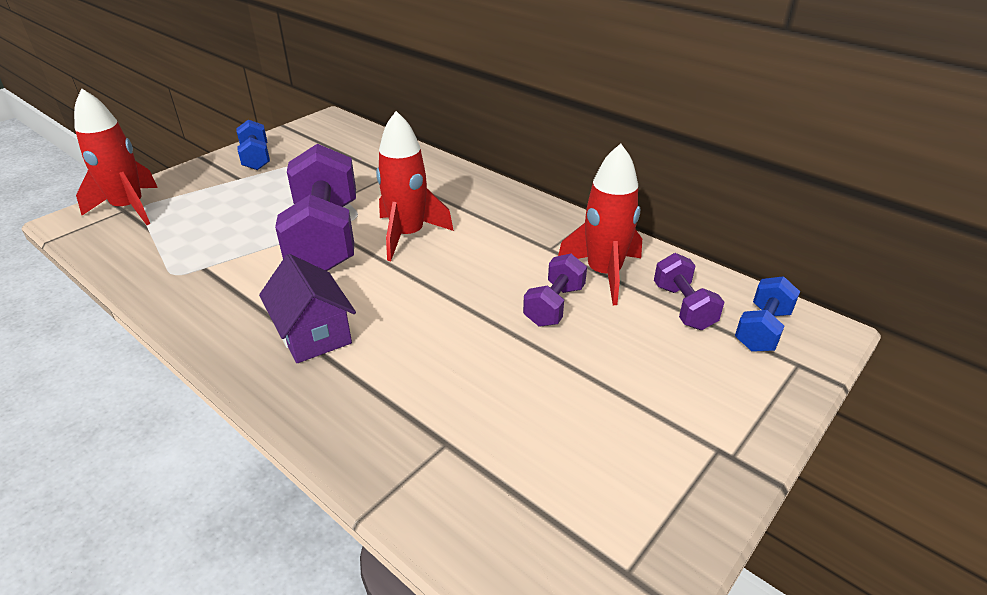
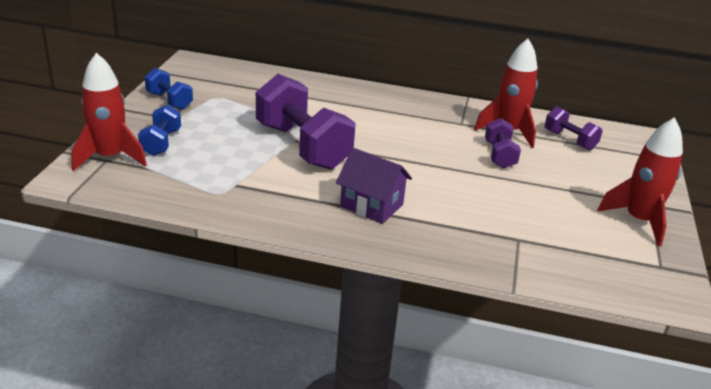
camera: 30 degrees left, 5 degrees down
(408, 235) = (360, 133): red rocket -> red rocket (639, 220)
(762, 330) = (619, 143): blue dumbbell -> blue dumbbell (161, 143)

